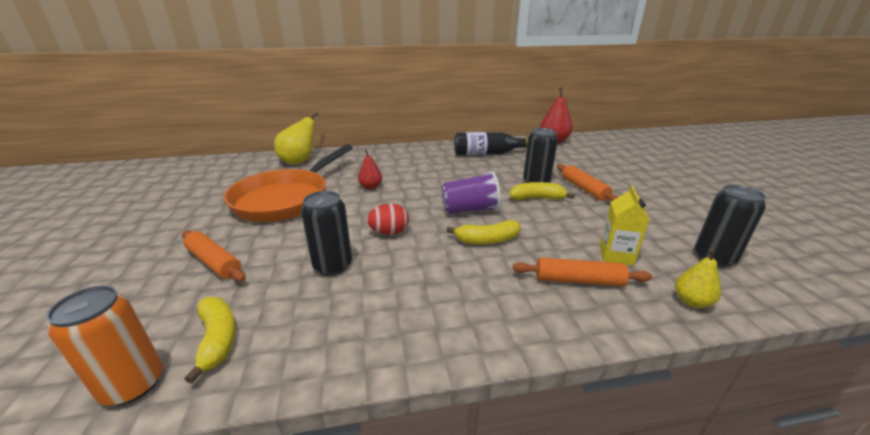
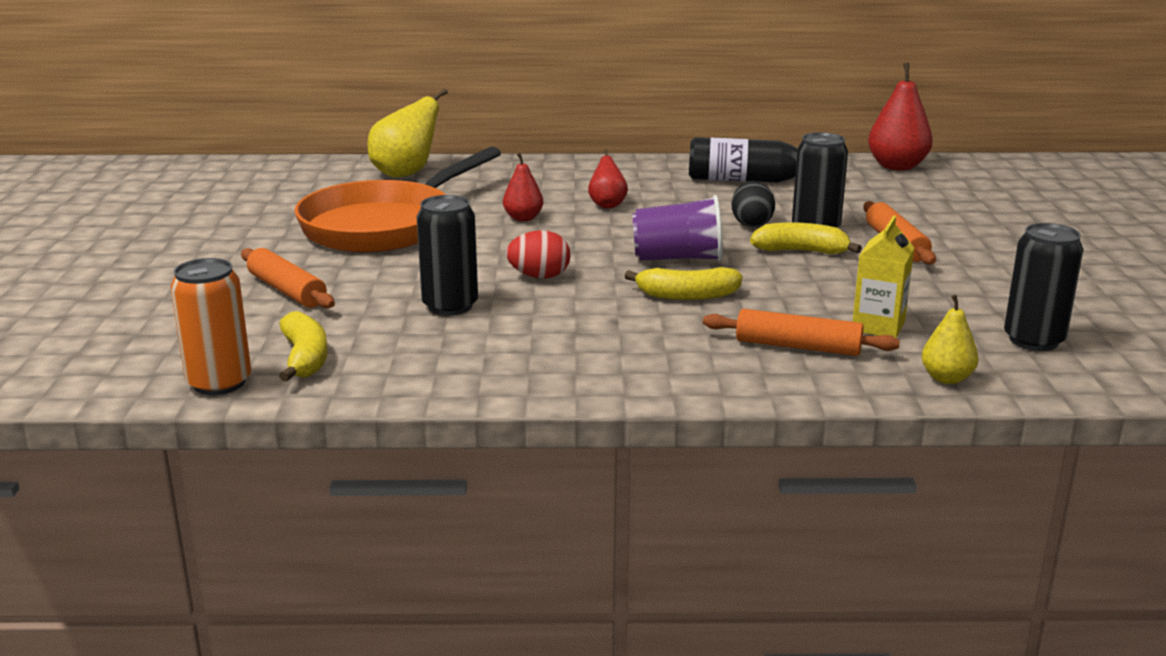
camera: 10 degrees right, 5 degrees down
(417, 174) = (607, 205): none -> red pear
(500, 181) = (751, 224): none -> black egg

